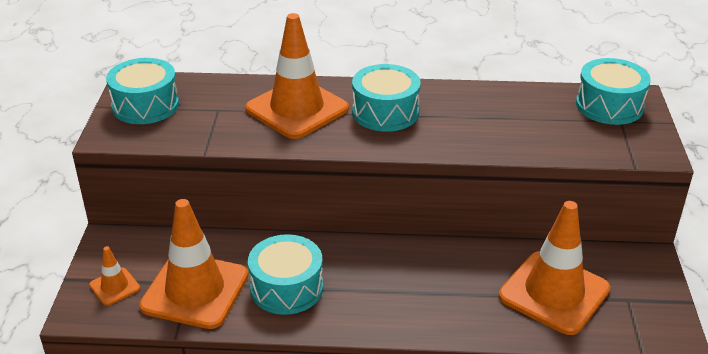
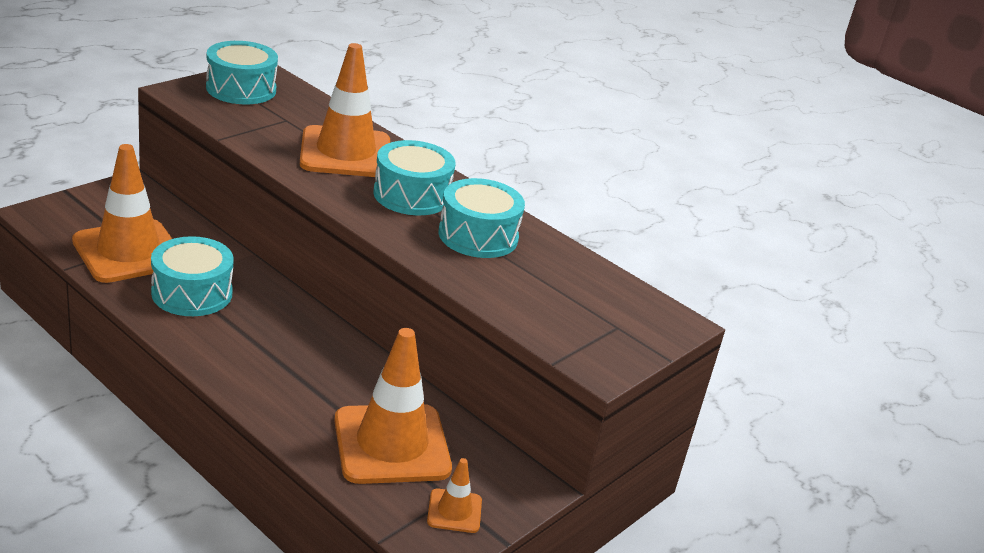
camera: 35 degrees right, 5 degrees down
(115, 287) = (84, 214): orange traffic cone -> orange traffic cone (454, 511)
(609, 106) = (631, 310): turquoise drum -> turquoise drum (478, 236)

